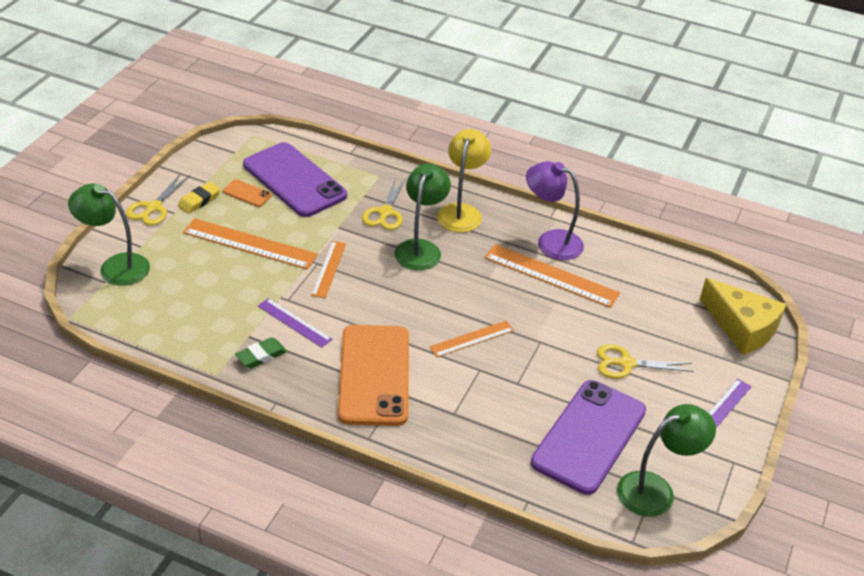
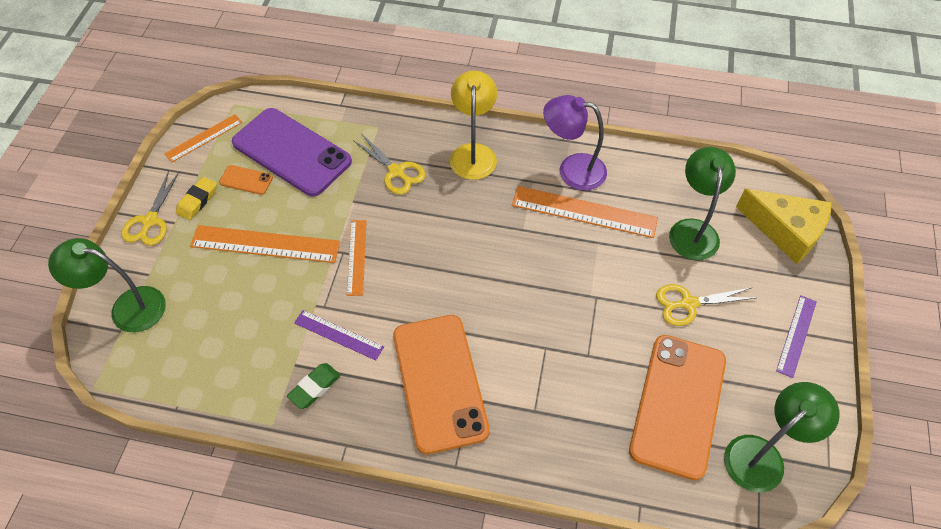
camera: 10 degrees left, 15 degrees up
(385, 212) = (396, 172): yellow scissors -> yellow scissors turned 45 degrees counterclockwise
(420, 248) = (444, 208): green lamp -> green lamp (693, 230)
(472, 339) = (527, 310): orange ruler -> orange ruler (204, 138)
(589, 436) = (678, 405): purple phone -> orange phone

